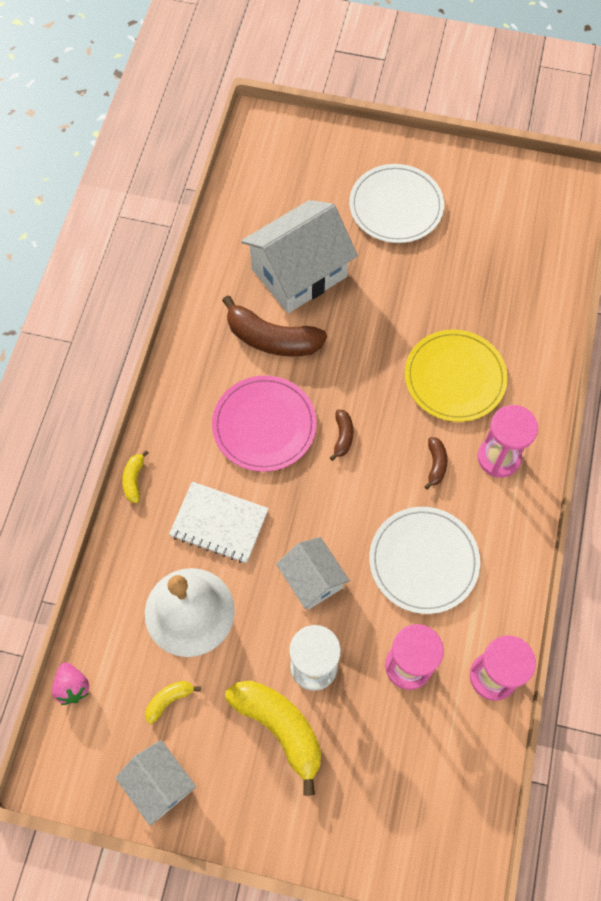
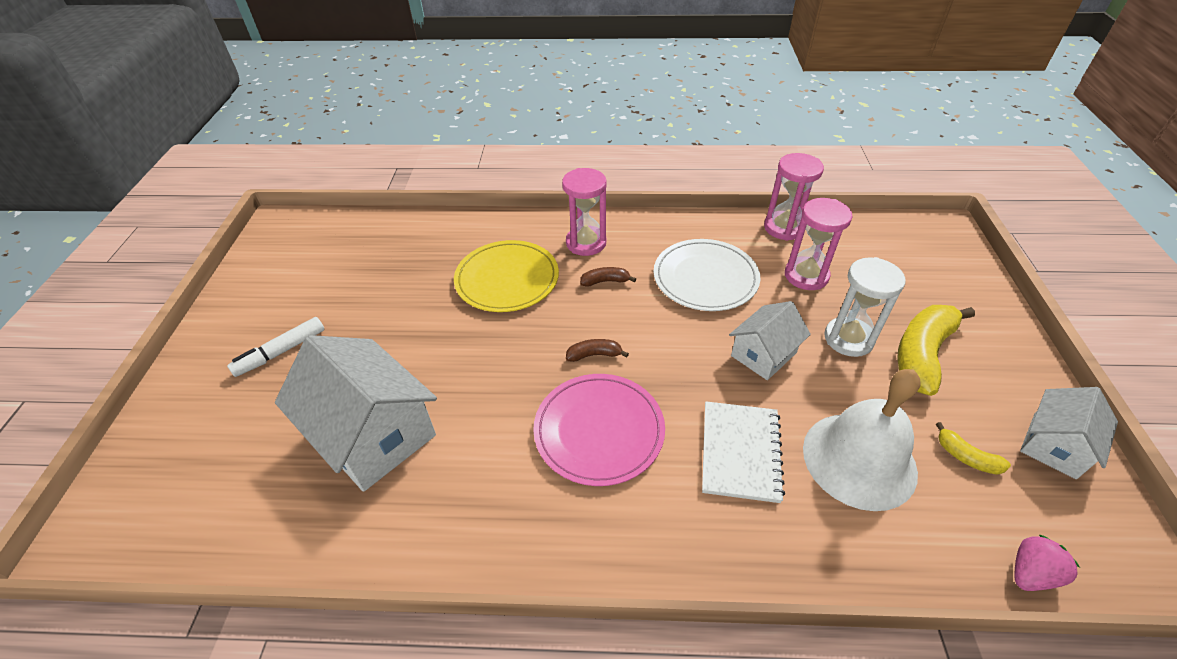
camera: 100 degrees left, 20 degrees down
(134, 479) = (722, 571): yellow banana -> none
(272, 339) = (475, 445): brown banana -> none
(396, 206) = (281, 352): white plate -> white marker

